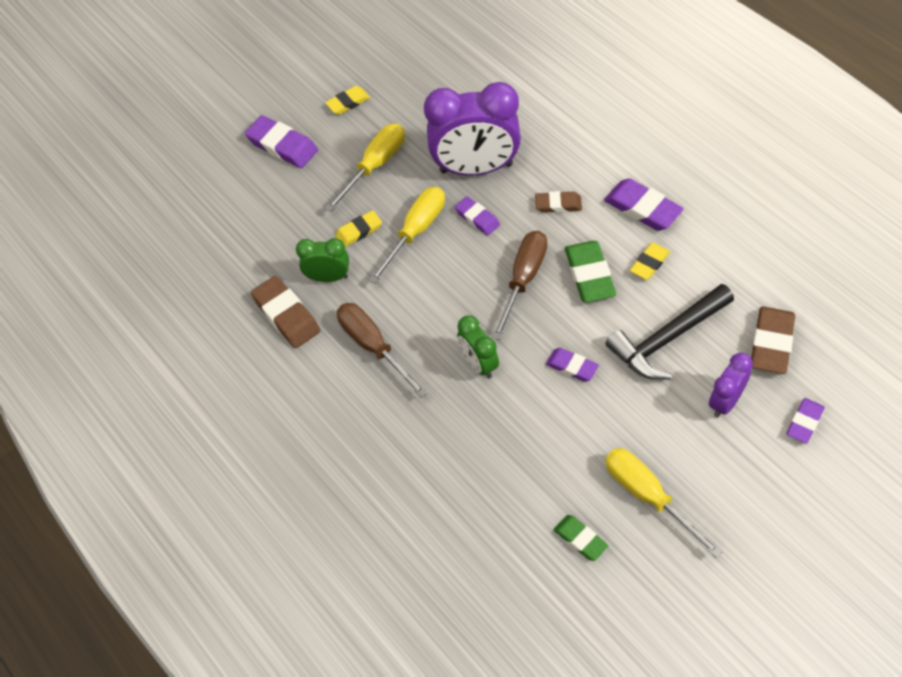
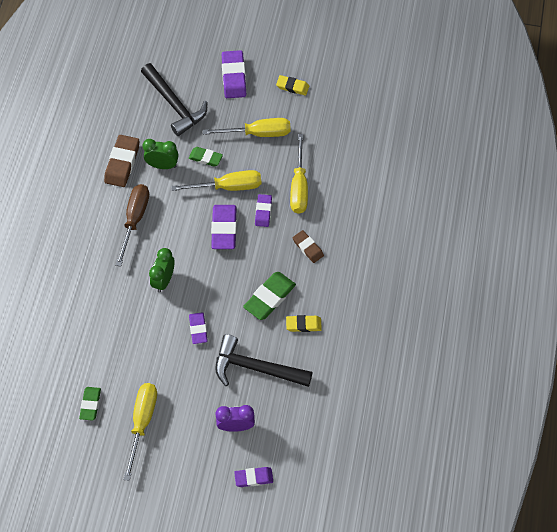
camera: 45 degrees right, 5 degrees up
(261, 220) = (174, 105): none -> black hammer
(328, 277) = (162, 165): green clock -> green clock turned 45 degrees counterclockwise
(359, 231) = (205, 158): yellow eraser -> green eraser
(476, 168) = (299, 186): purple clock -> yellow screwdriver
(523, 280) = (238, 265): brown screwdriver -> none
(642, 208) = (342, 295): purple eraser -> purple eraser (224, 229)
(771, 343) = (297, 427): brown eraser -> none

